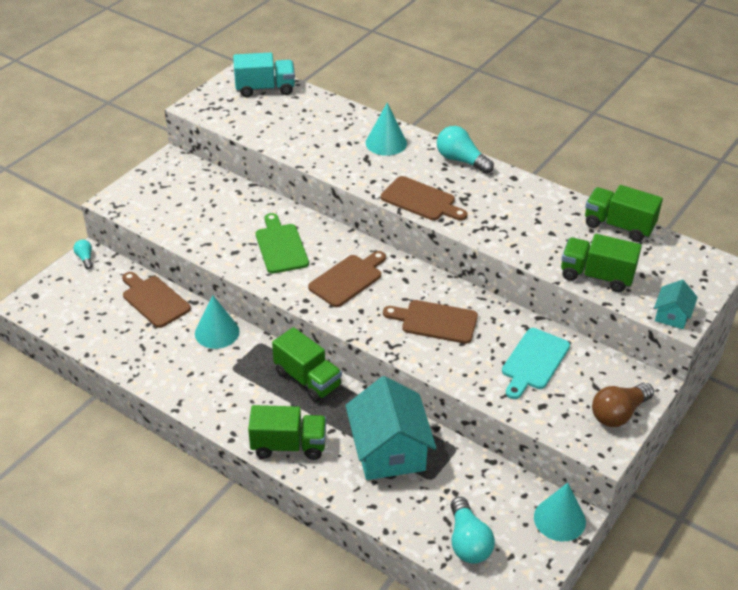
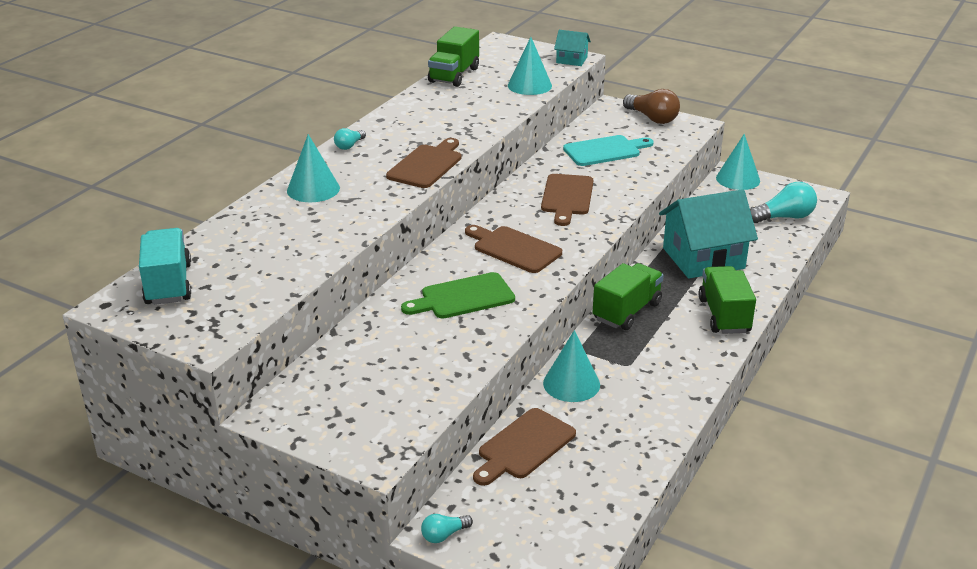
camera: 95 degrees left, 10 degrees down
(461, 160) = (349, 146): turquoise light bulb -> turquoise light bulb, size x0.54
(533, 361) = (605, 151): turquoise cutting board -> turquoise cutting board turned 45 degrees counterclockwise
(596, 276) = (529, 85): green truck -> turquoise cone

